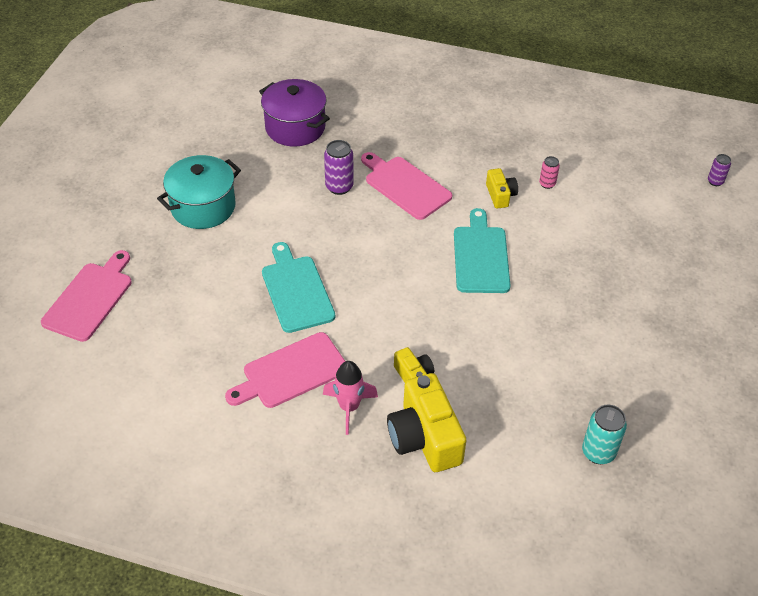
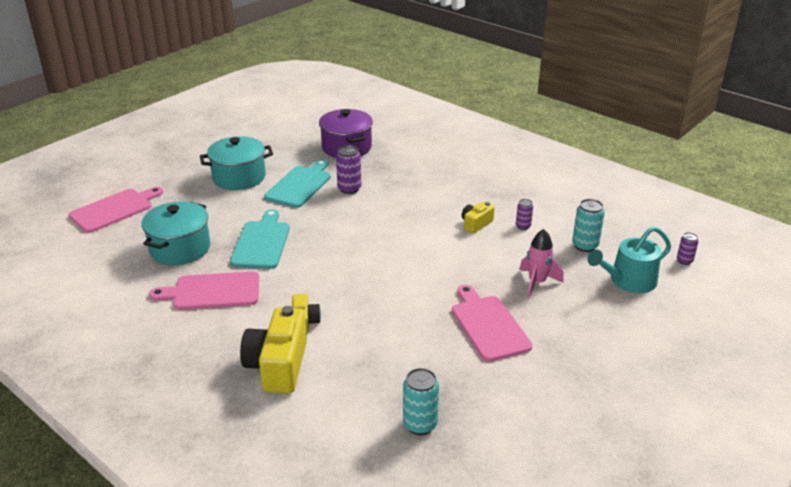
camera: 25 degrees right, 15 degrees down
(211, 328) = (180, 248): none -> turquoise pot
(349, 407) = (236, 327): pink rocket -> pink rocket (537, 283)
(405, 186) = (402, 200): pink cutting board -> pink cutting board (488, 325)
(481, 256) = (427, 259): turquoise cutting board -> turquoise cutting board (300, 185)
(500, 195) = (476, 224): yellow camera -> yellow camera turned 150 degrees counterclockwise
(547, 184) = (523, 226): pink can -> purple can
(618, 191) = (585, 246): none -> turquoise can
(680, 222) = (628, 281): none -> turquoise watering can

